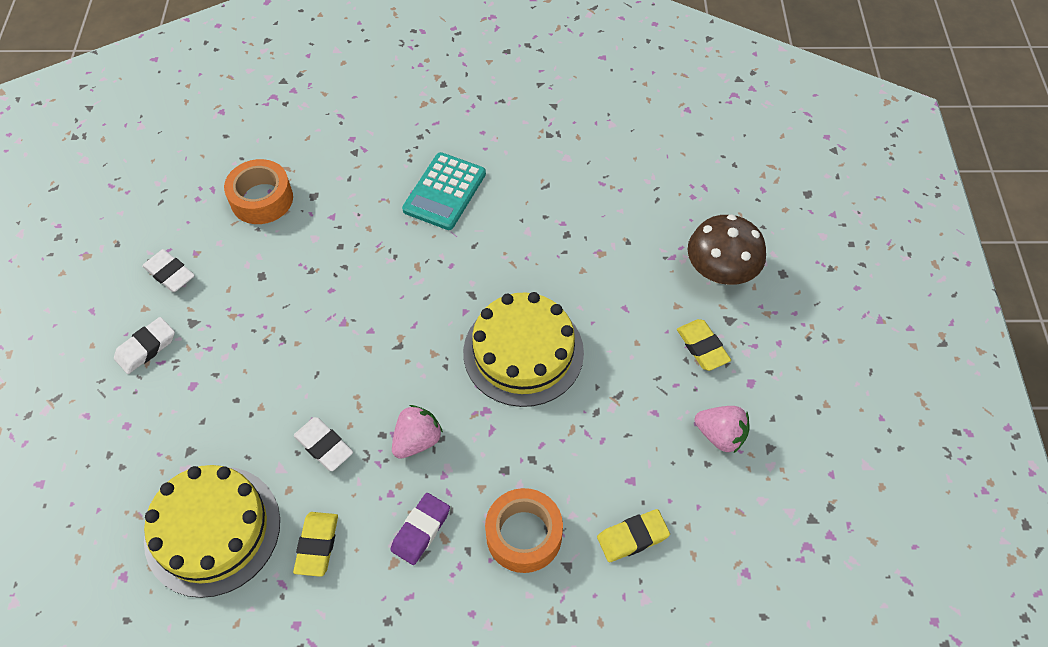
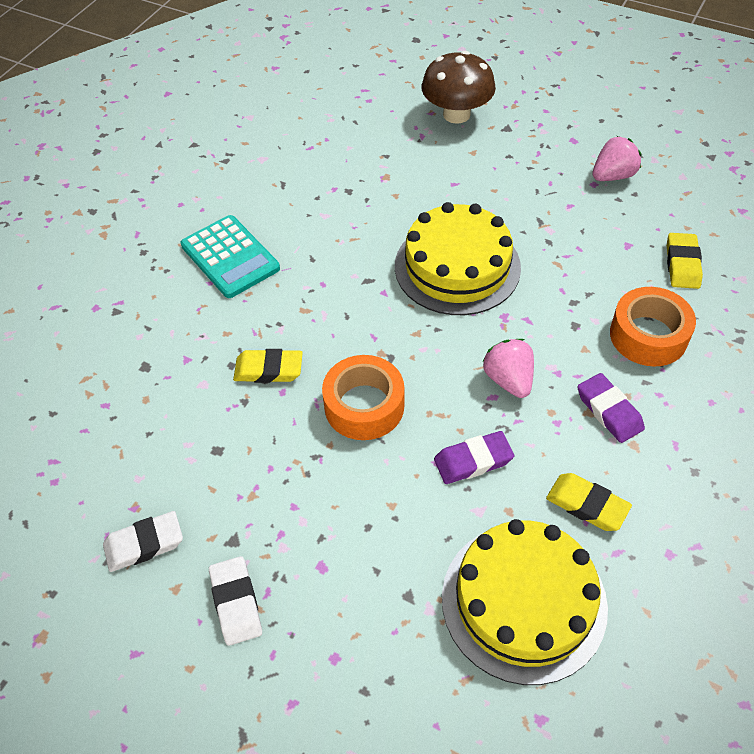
camera: 60 degrees left, 5 degrees down
(262, 199) = (110, 416): orange tape -> orange tape (364, 406)
(324, 446) = (473, 461): white eraser -> purple eraser
(702, 347) = (523, 153): yellow eraser -> yellow eraser (268, 369)

